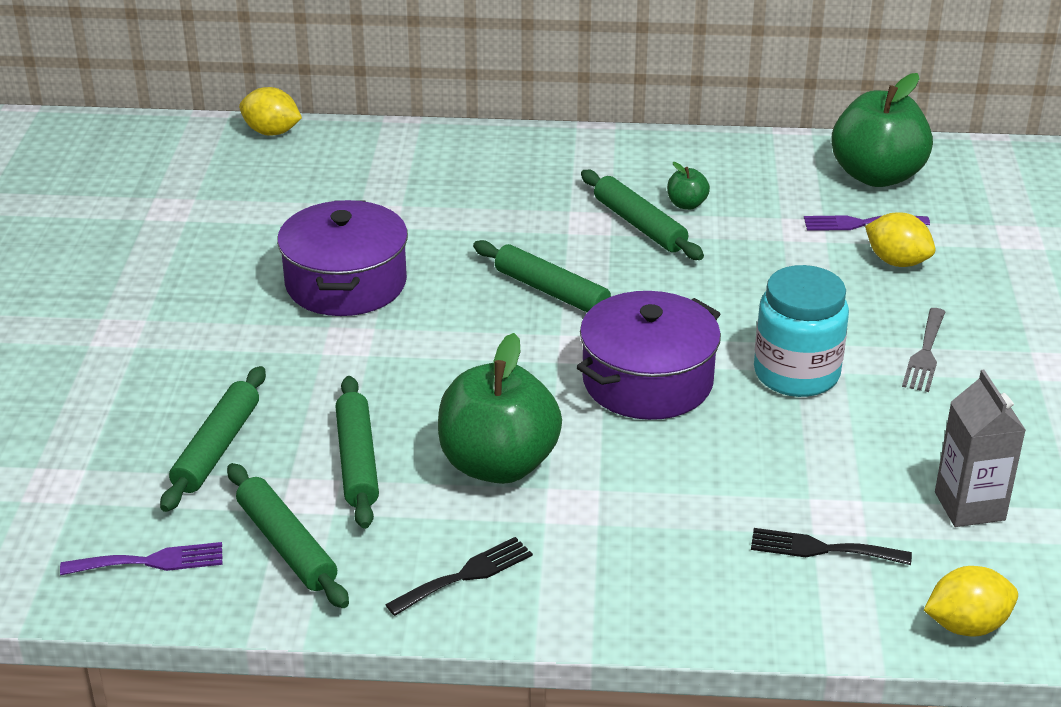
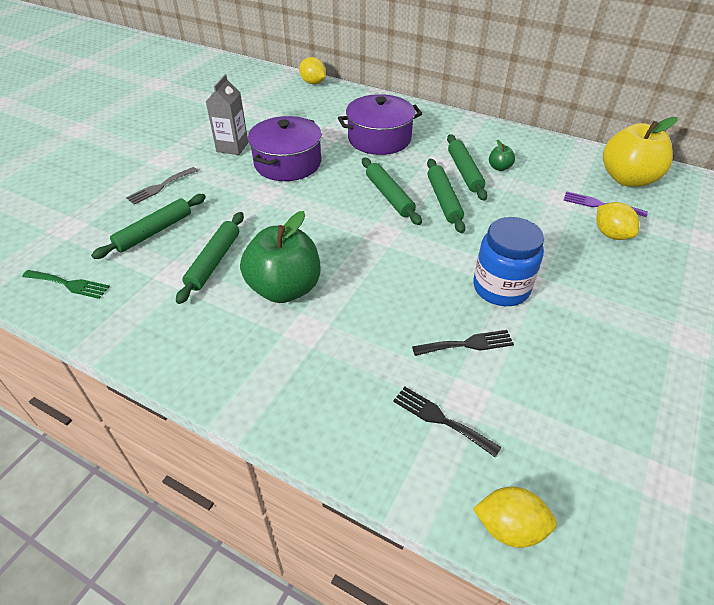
camera: 25 degrees right, 10 degrees up
(151, 561) = (69, 284): purple fork -> green fork
(287, 545) = (138, 299): green rolling pin -> green rolling pin (443, 200)
(466, 575) = (213, 353): black fork -> black fork (467, 344)
(647, 381) = (406, 264): purple pot -> purple pot (379, 139)
(796, 374) = (501, 288): turquoise jar -> blue jar
(876, 176) = (627, 179): green apple -> yellow apple
(925, 354) = (596, 301): grey fork -> grey fork (160, 187)
(969, 506) = (566, 425): grey carton -> grey carton (232, 147)

